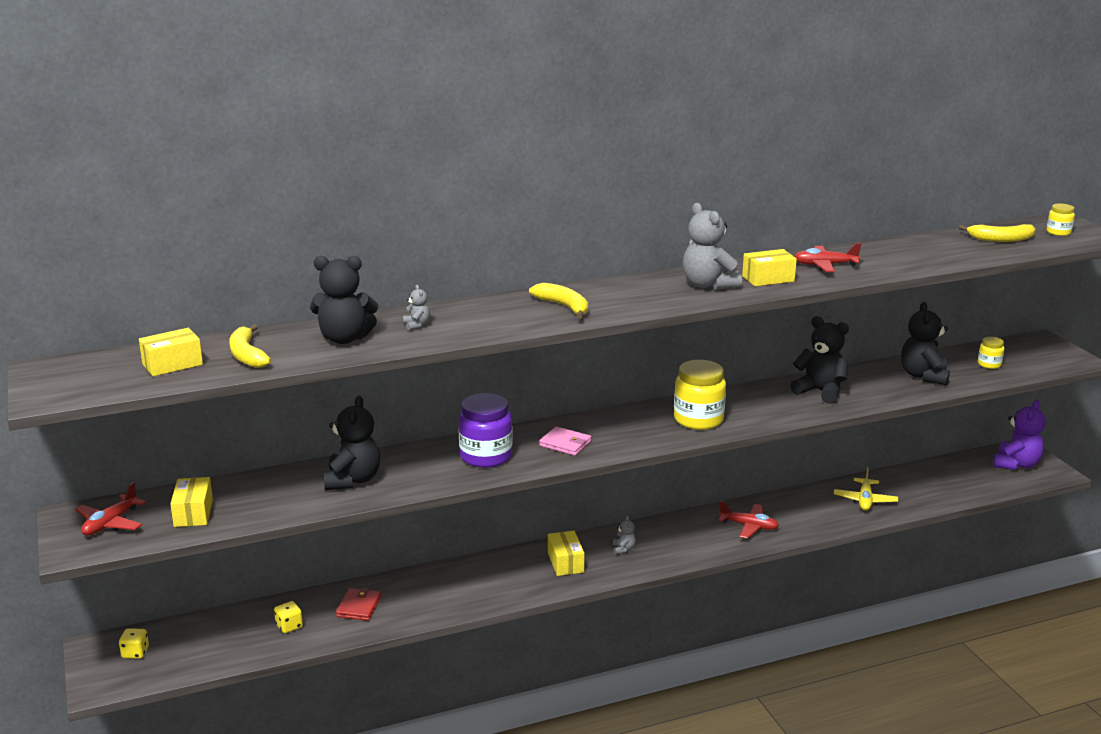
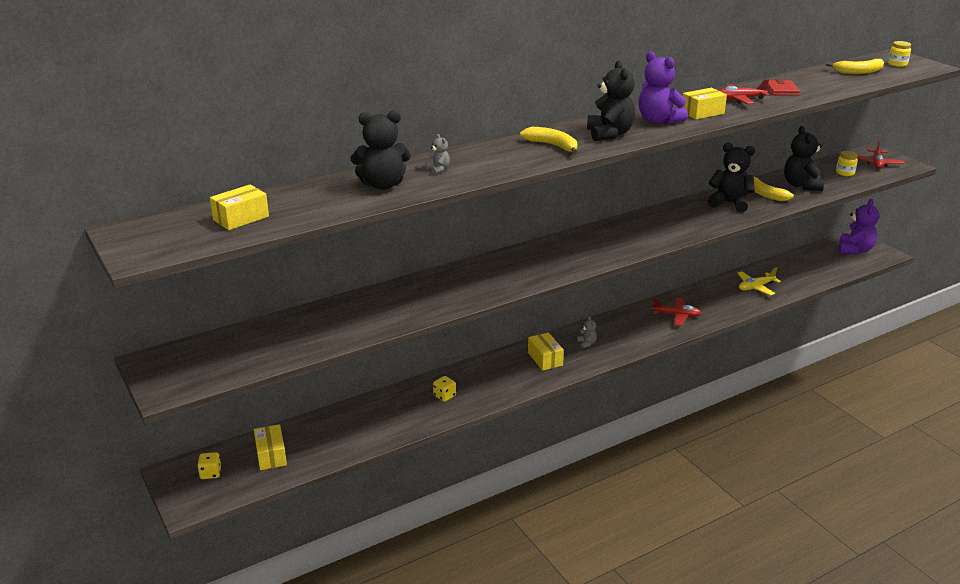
camera: 10 degrees left, 5 degrees up
(110, 523) = (189, 364): red plane -> red plane (876, 164)
(193, 513) = (260, 348): yellow box -> yellow box (271, 455)
(247, 355) = (304, 205): yellow banana -> yellow banana (765, 194)
(289, 626) = (336, 436): yellow dice -> yellow dice (444, 396)
(352, 480) = (387, 307): black teddy bear -> black teddy bear (609, 134)
(359, 607) = (389, 413): red wallet -> red wallet (781, 90)
(486, 456) = (490, 277): purple jar -> none
(565, 443) = (550, 261): pink wallet -> none
(698, 420) = (646, 233): yellow jar -> none
(708, 285) = (658, 121): grey teddy bear -> purple teddy bear
(865, 500) = (755, 287): yellow plane -> yellow plane turned 60 degrees clockwise

